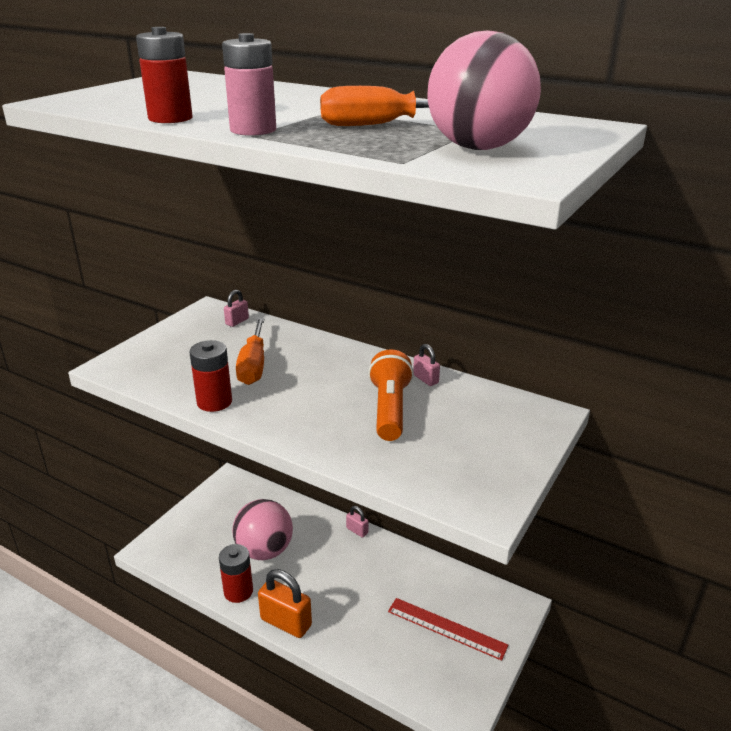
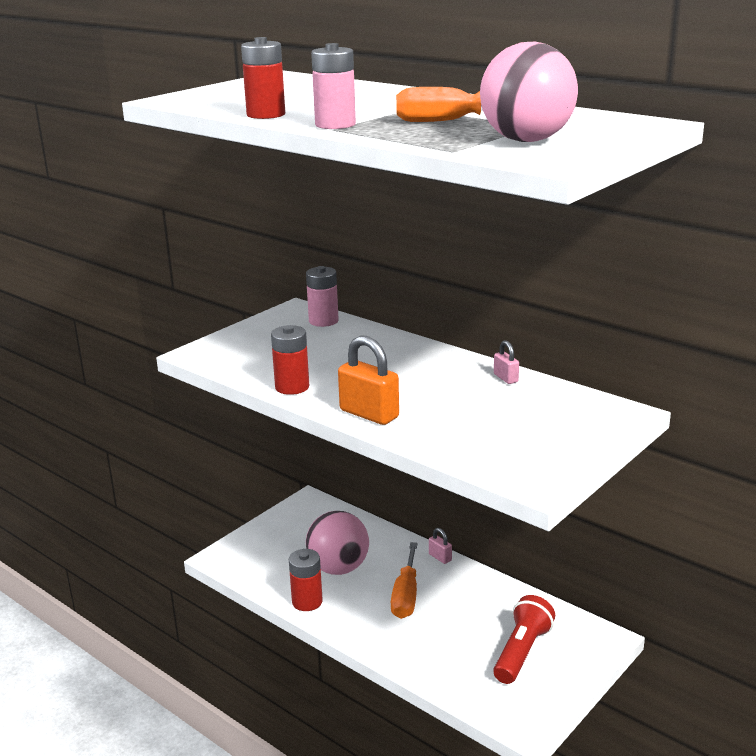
camera: 10 degrees right, 5 degrees down
(237, 321) = (323, 321): pink padlock -> pink battery
(253, 365) = (334, 359): orange screwdriver -> orange screwdriver (406, 595)
(286, 622) = (353, 632): orange padlock -> orange padlock (369, 414)
(390, 409) = (463, 401): orange flashlight -> none
(446, 628) = (522, 652): red ruler -> red flashlight

